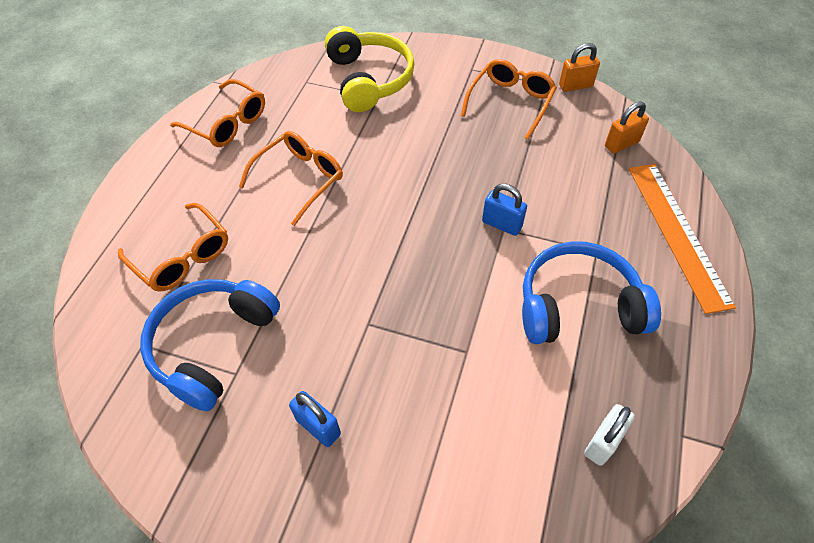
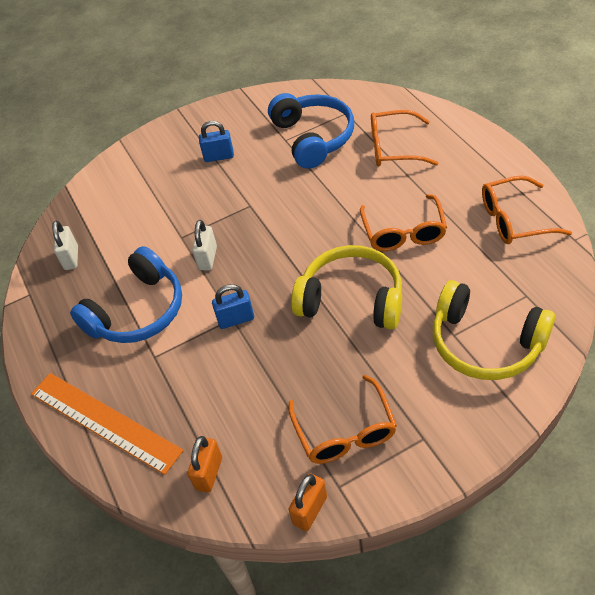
camera: 140 degrees right, 5 degrees down
(404, 166) = (351, 299): none -> yellow headphones
(466, 301) = (208, 258): none -> white padlock

